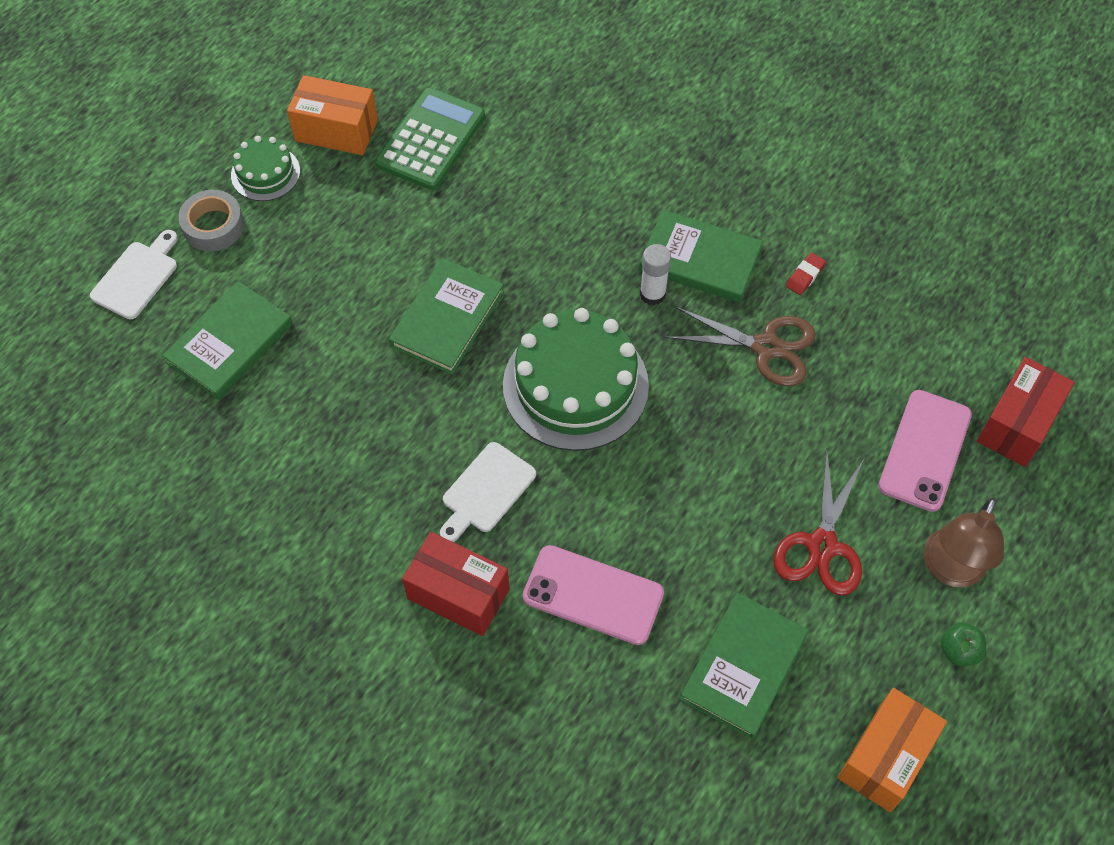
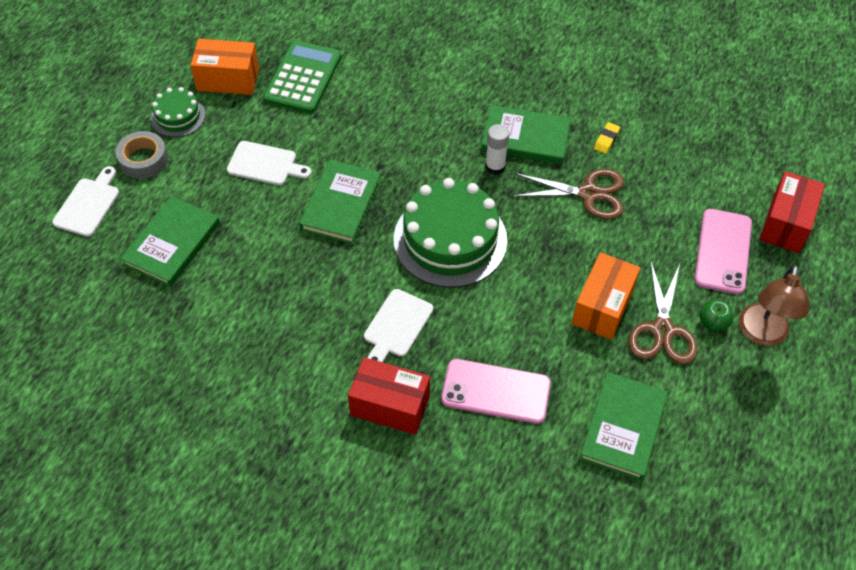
camera: 10 degrees left, 5 degrees down
(362, 252) = (265, 164): none -> white cutting board
(805, 276) = (606, 140): red eraser -> yellow eraser
(822, 545) = (662, 330): red scissors -> brown scissors
(885, 757) = (745, 478): orange box -> orange box (602, 307)
(959, 651) = (782, 392): green apple -> green apple (713, 323)

